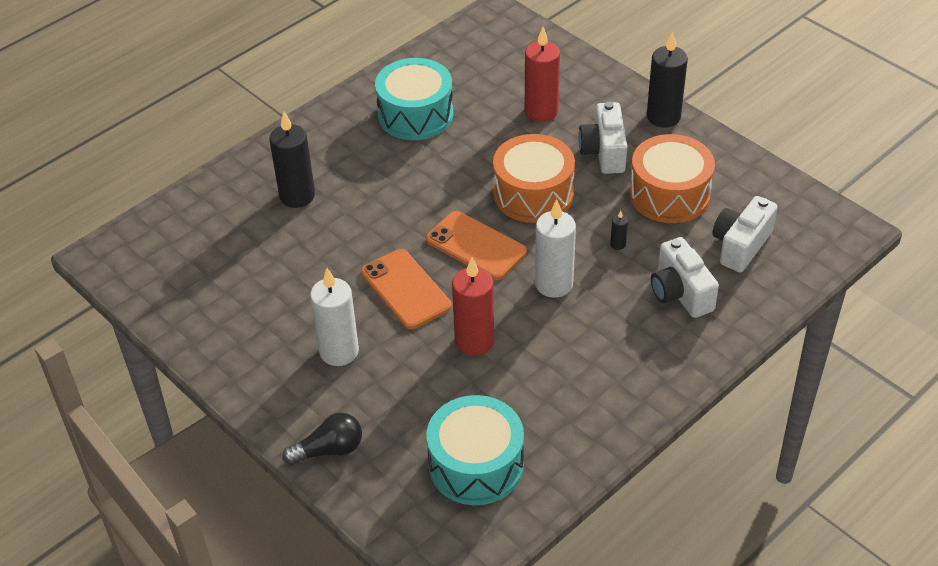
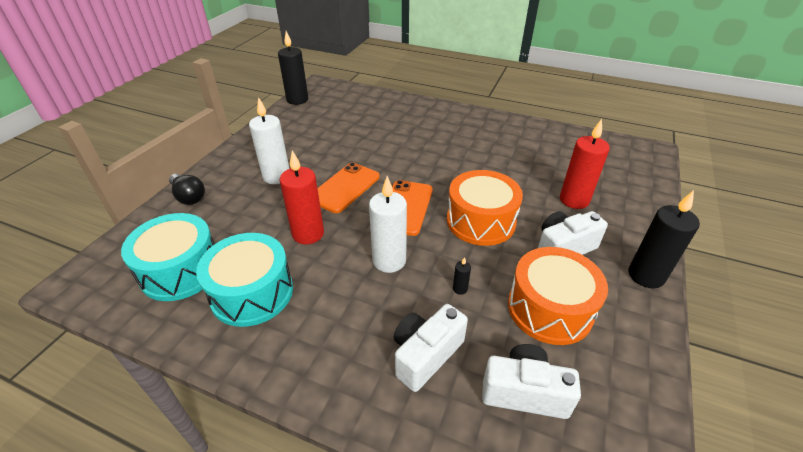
camera: 65 degrees right, 5 degrees down
(297, 196) = (402, 125): black candle -> black candle (297, 100)
(415, 115) = (512, 146): turquoise drum -> turquoise drum (252, 293)

